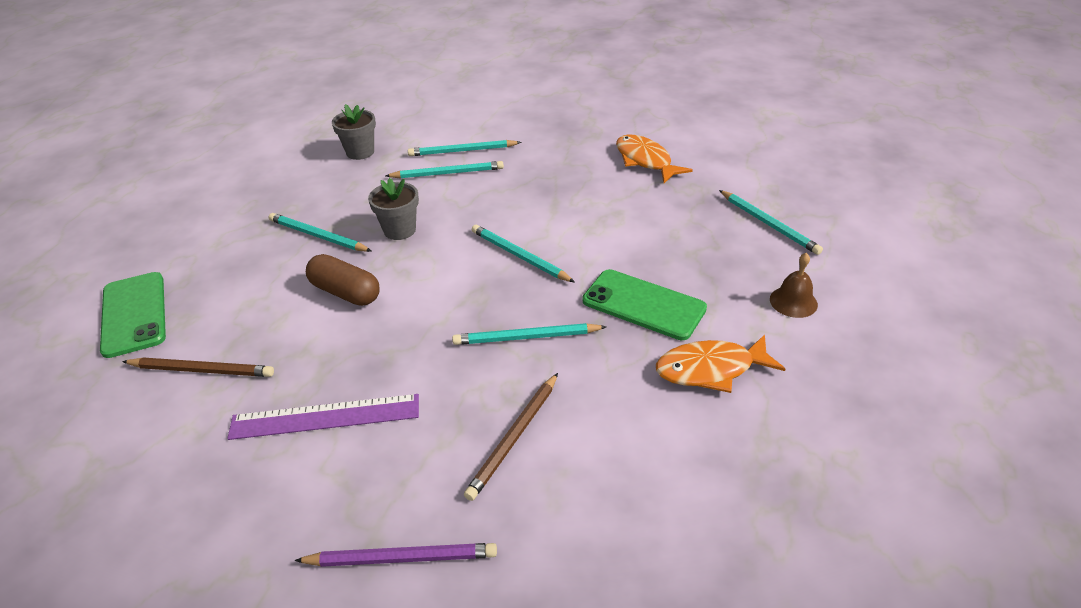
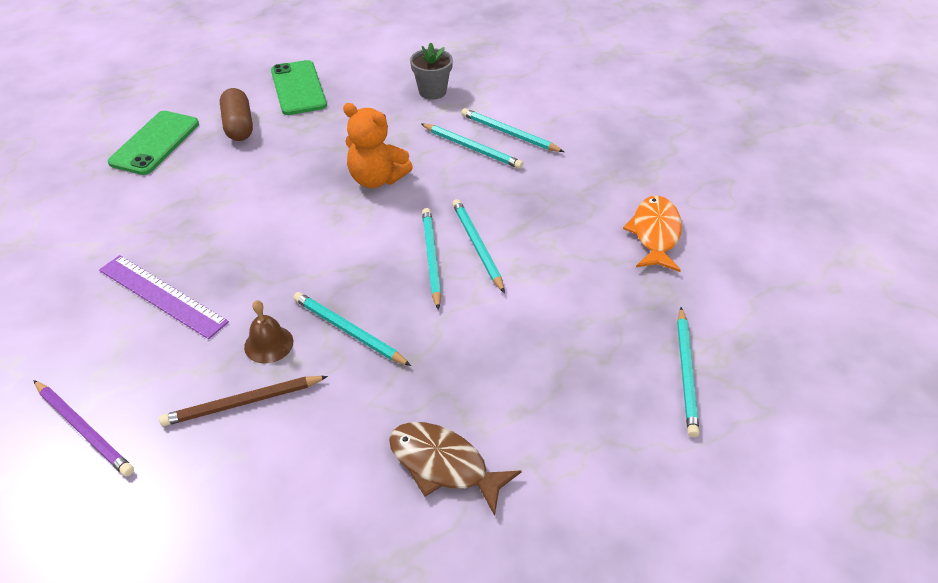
camera: 40 degrees right, 5 degrees up
(202, 370) = (142, 210): brown pencil -> none
(317, 236) = (319, 149): turquoise pencil -> turquoise pencil (477, 246)
(345, 292) = (282, 208): brown capsule -> brown capsule (239, 126)
(400, 230) = (377, 179): grey flower pot -> orange teddy bear
(643, 305) = (468, 368): green phone -> green phone (298, 88)
(711, 369) = (443, 465): orange fish -> brown fish
(793, 302) = (600, 463): brown bell -> brown bell (268, 344)

